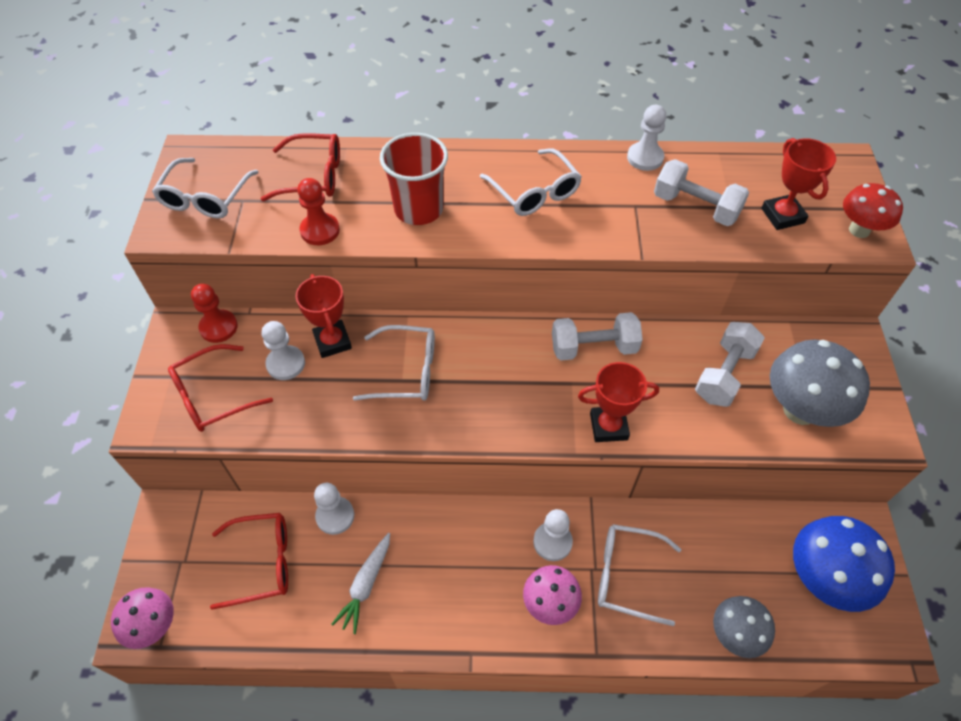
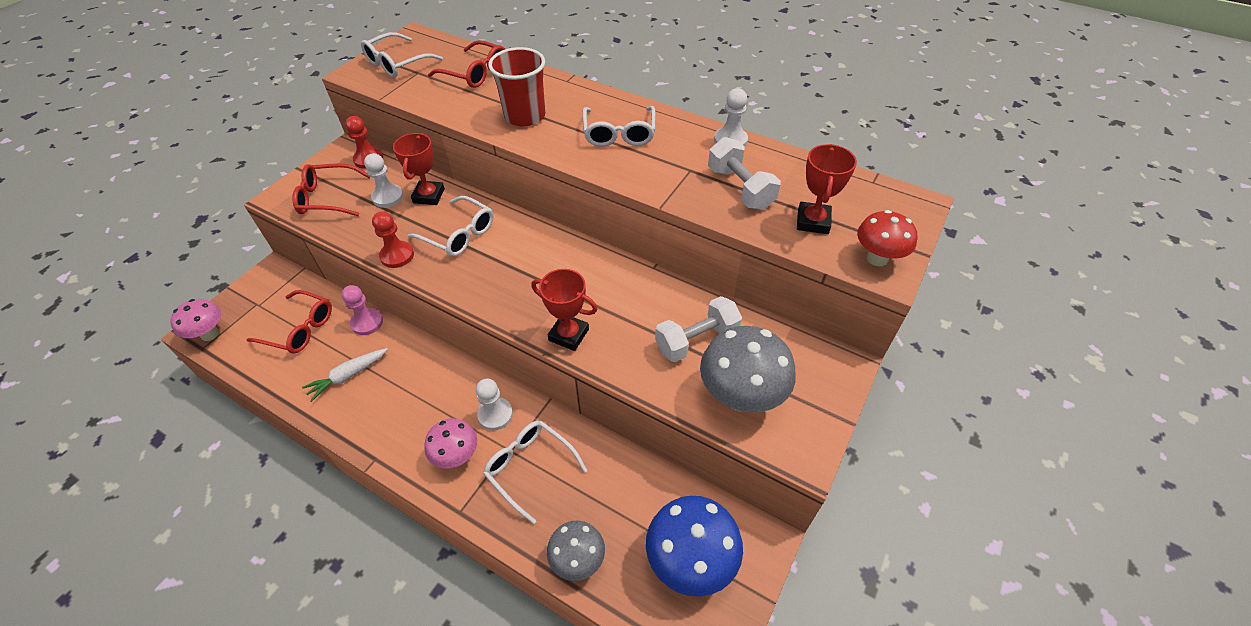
camera: 30 degrees right, 5 degrees down
(320, 230) = (447, 106): red pawn -> red pawn (397, 255)
(335, 516) = (367, 322): white pawn -> pink pawn
(593, 348) = (607, 276): white dumbbell -> none

